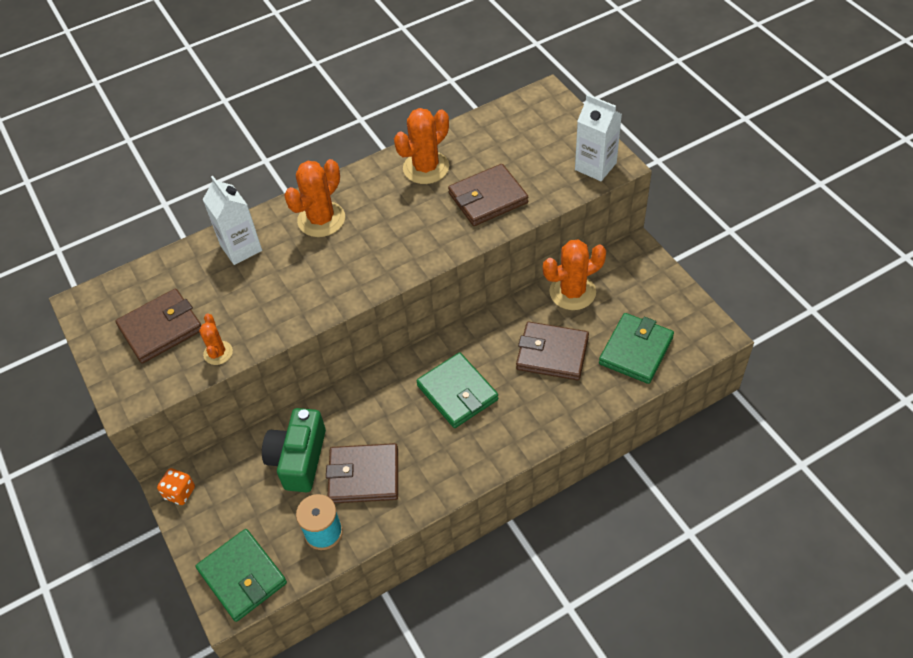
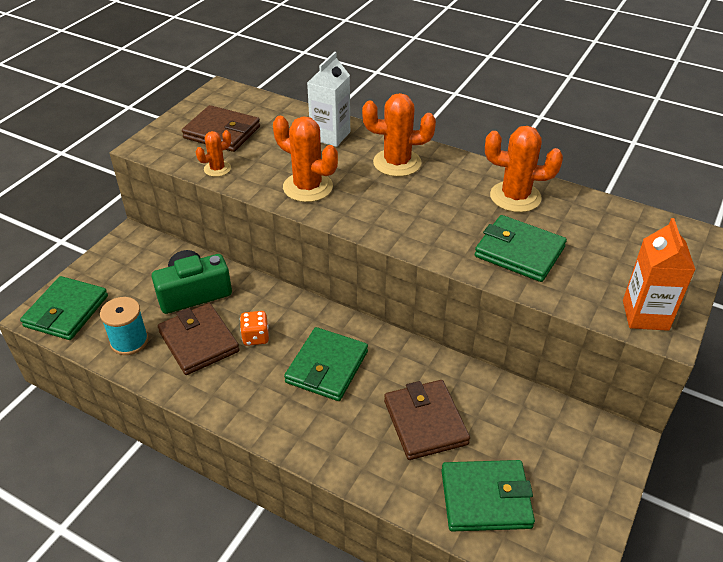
camera: 55 degrees right, 10 degrees down
(180, 493) = (127, 242): orange dice -> orange dice (255, 337)
(488, 198) = (519, 252): brown wallet -> green wallet
(572, 292) = (516, 406): orange cactus -> orange cactus (308, 187)
(595, 166) = (645, 315): white carton -> orange carton

